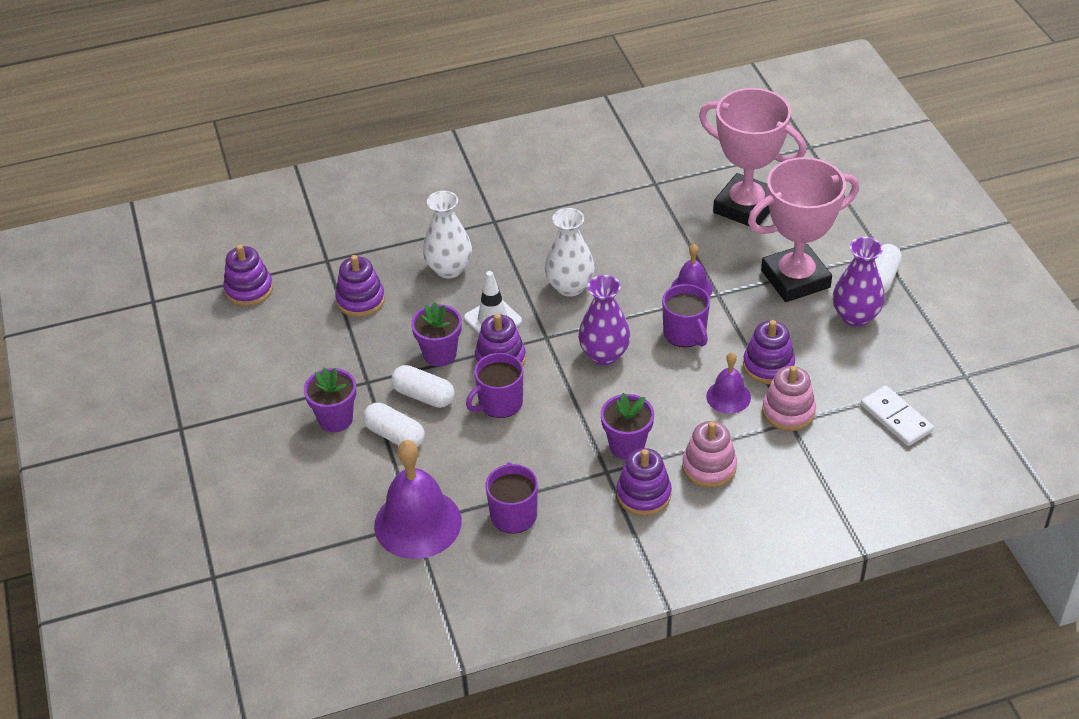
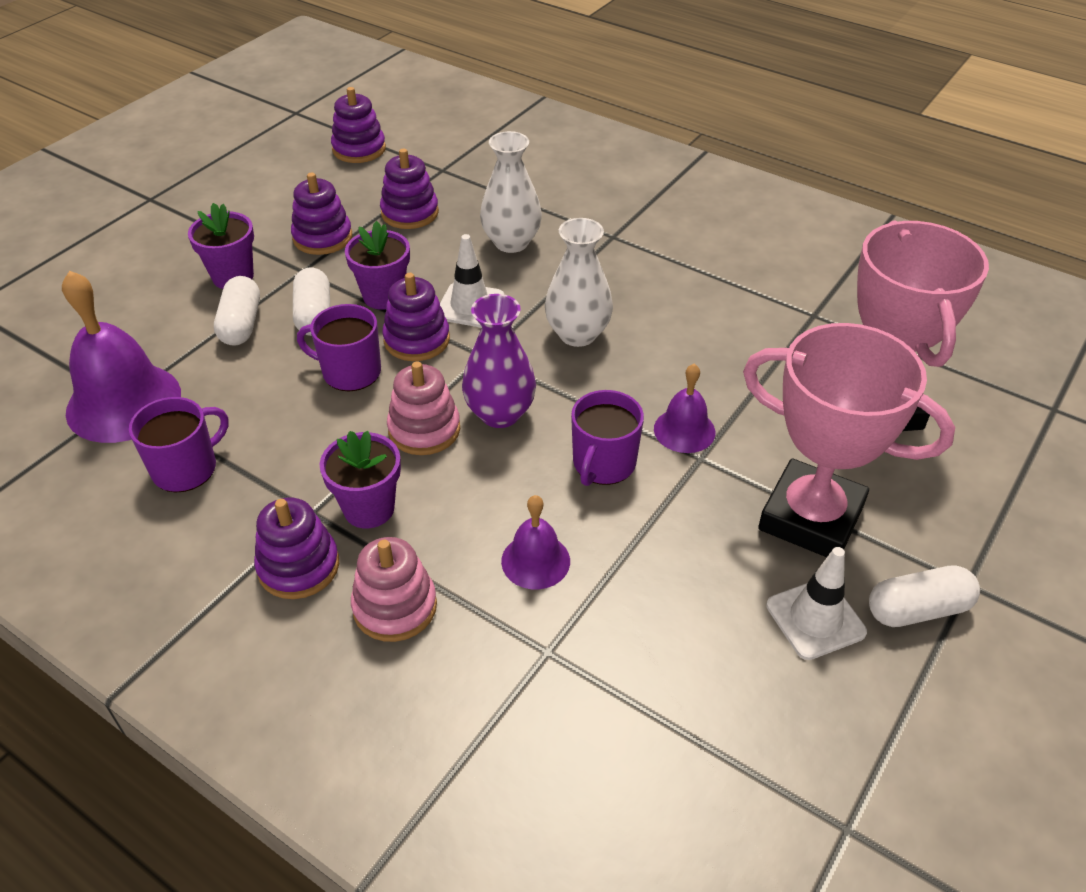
camera: 50 degrees right, 0 degrees up
(768, 366) = (628, 572): purple stacking toy -> purple stacking toy (322, 237)
(788, 411) = (565, 638): pink stacking toy -> pink stacking toy (424, 429)
(855, 316) = (815, 619): purple vase -> white traffic cone
(896, 418) = (669, 779): white domino -> none

